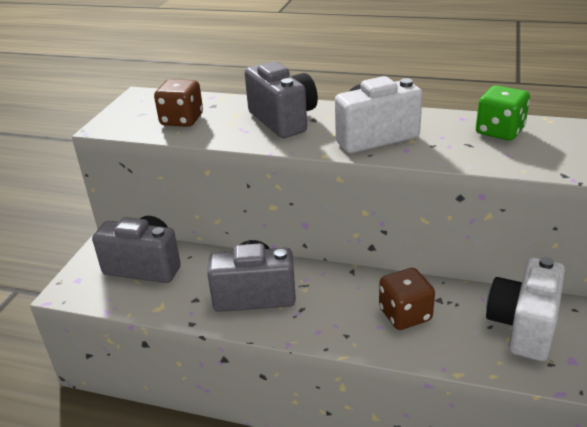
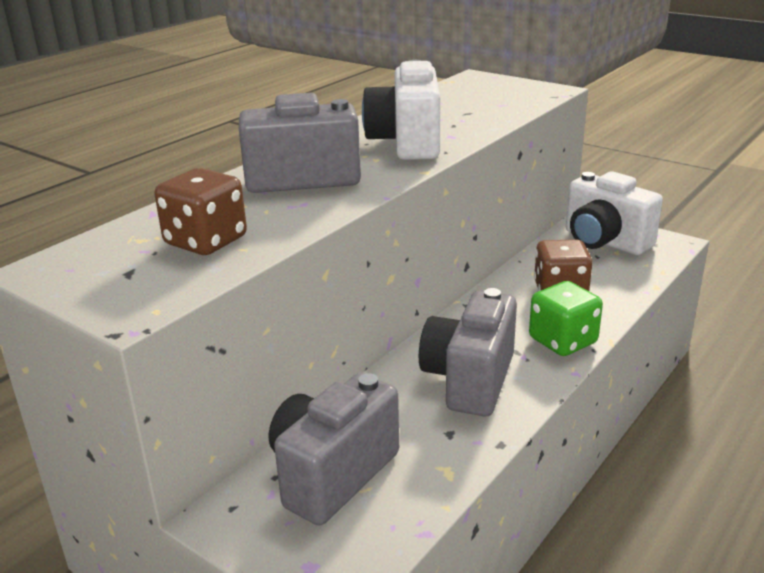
camera: 70 degrees left, 5 degrees down
(499, 131) = (454, 98): green dice -> green dice (563, 341)

